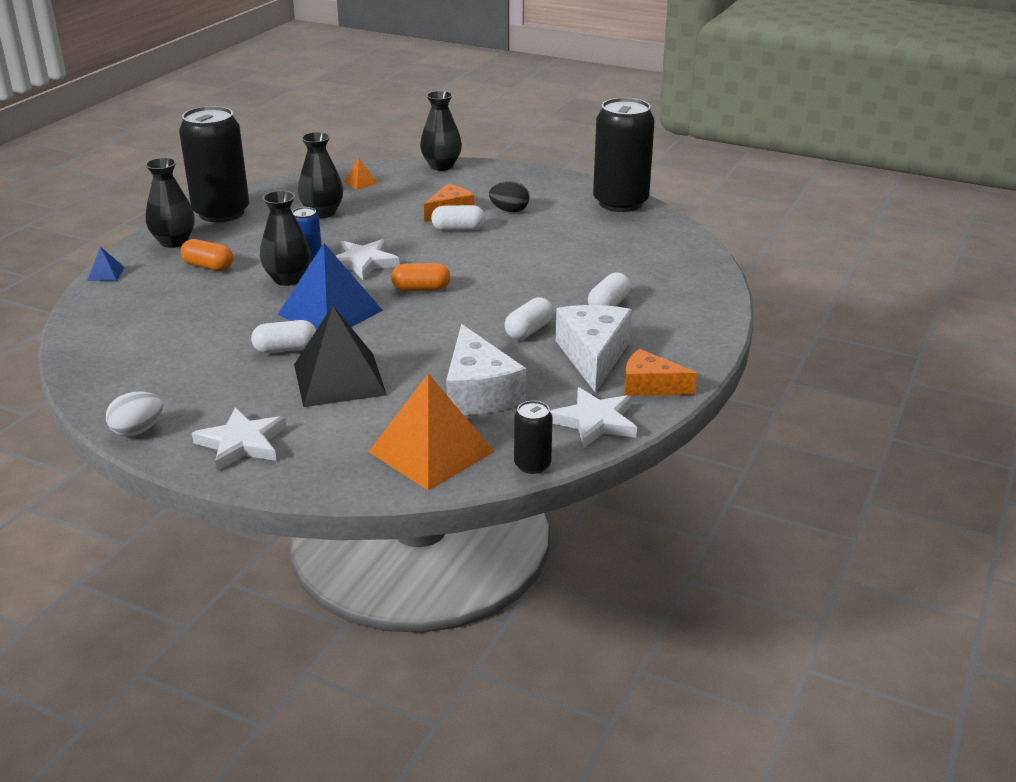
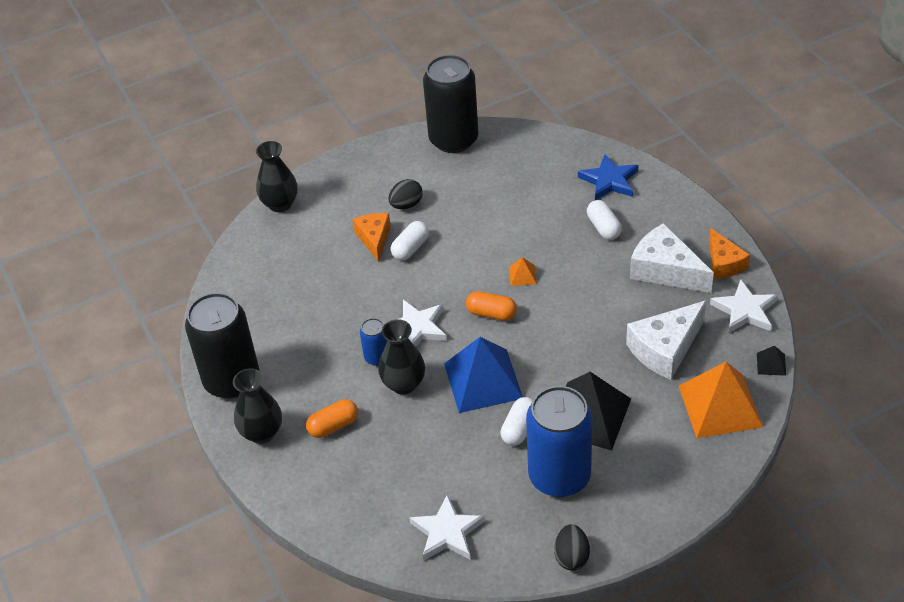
camera: 50 degrees left, 15 degrees up
(106, 274) = (283, 499): blue pyramid -> none
(137, 430) = (571, 557): white egg -> black egg
(241, 389) = (559, 476): none -> blue can
(242, 443) = (635, 502): white star -> white star (447, 532)
(322, 213) = (299, 315): black vase -> none
(360, 182) = (261, 267): orange pyramid -> orange pyramid (522, 275)
(421, 289) = (491, 313): orange capsule -> orange capsule turned 75 degrees clockwise
(479, 392) = (665, 349): white cheese -> white cheese turned 120 degrees clockwise
(529, 331) = (604, 285): white capsule -> none
(532, 465) = (771, 364): black can -> black pyramid
(650, 386) = (724, 263): orange cheese -> orange cheese turned 75 degrees counterclockwise
(678, 287) = (609, 181): none -> blue star

